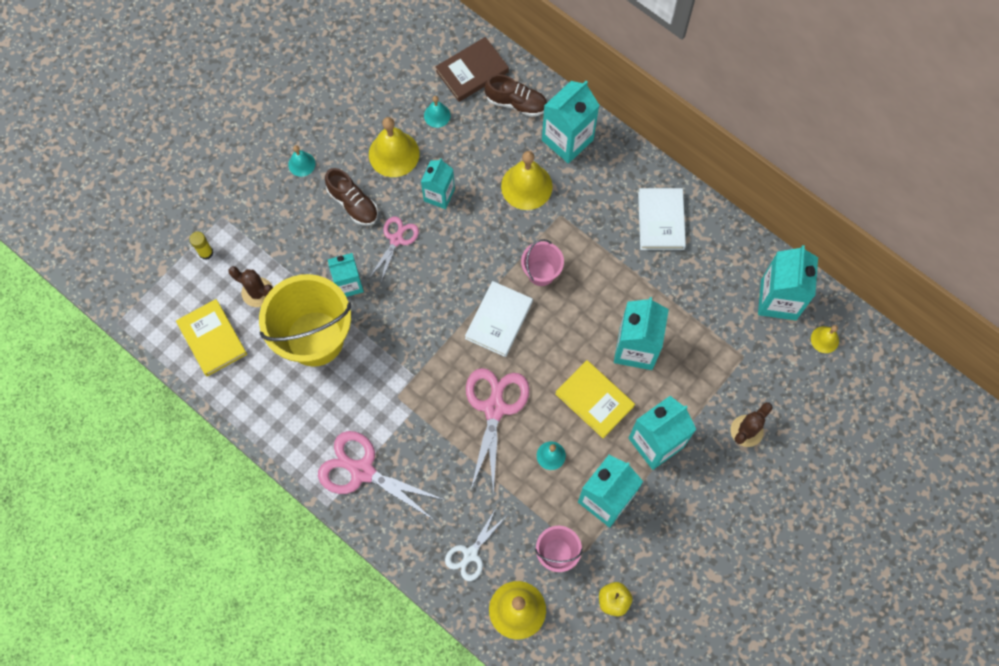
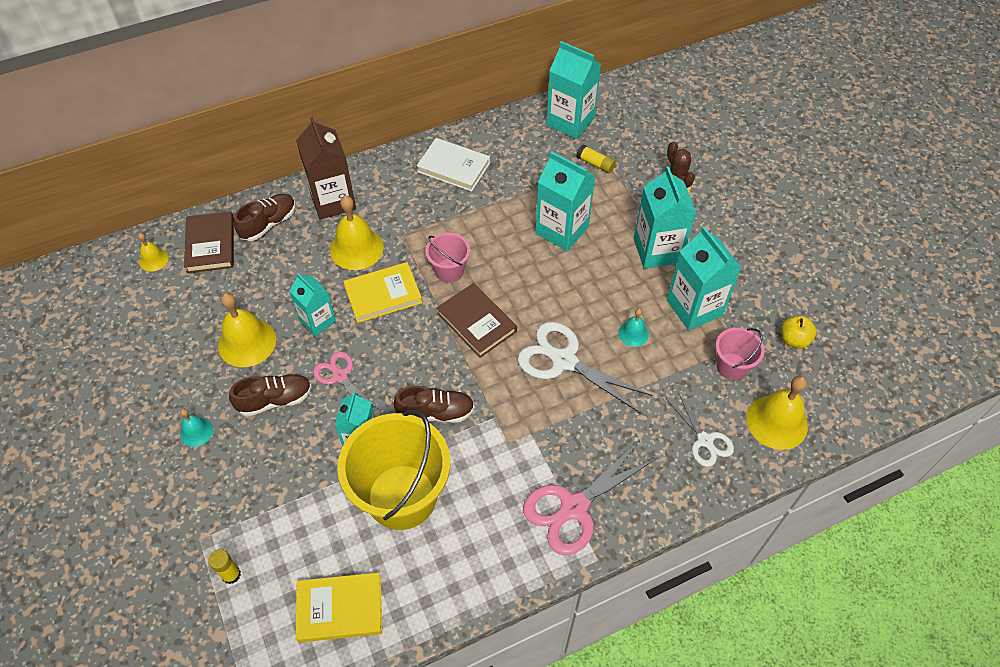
camera: 65 degrees left, 15 degrees down
(257, 292) = (314, 536): brown cactus -> none
(397, 328) = (435, 413): none -> brown shoe
(437, 115) = (234, 290): turquoise bell -> none
(494, 408) = (564, 361): pink scissors -> white scissors
(499, 320) = (476, 322): white book -> brown book
(567, 140) = (333, 201): turquoise carton -> brown carton
(594, 400) = (595, 279): yellow book -> yellow book (383, 295)
(735, 345) = (595, 164): none -> yellow glue stick
(824, 339) = (620, 108): yellow bell -> yellow bell (154, 259)

